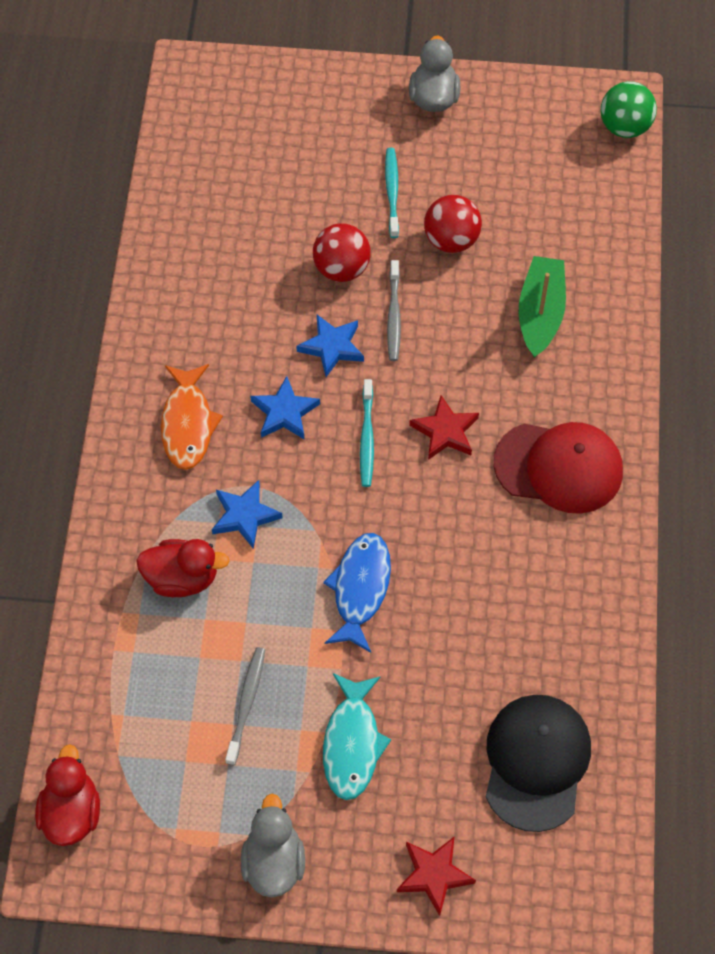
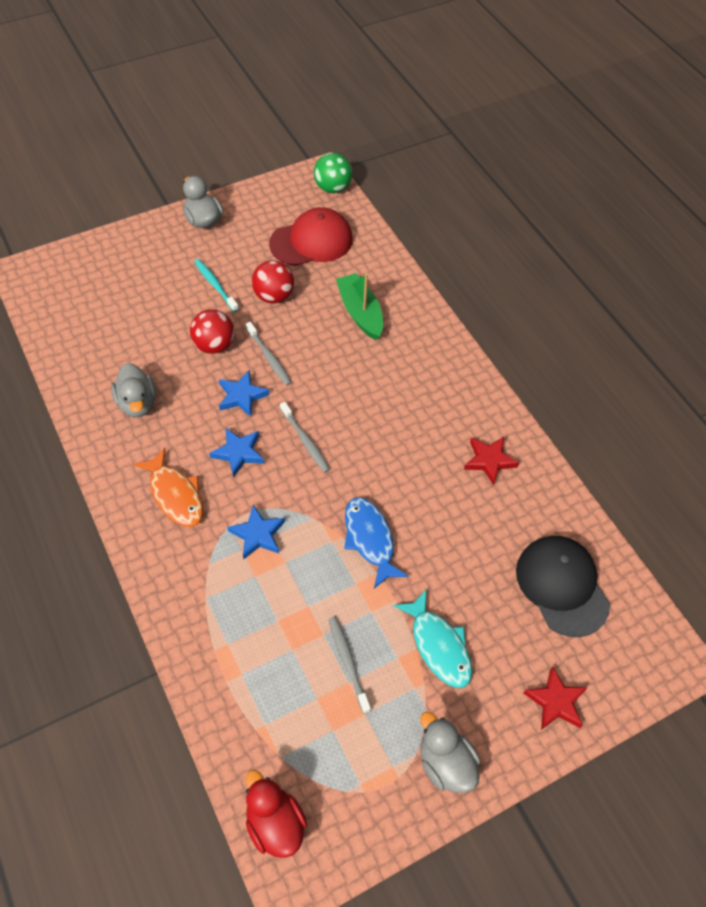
camera: 35 degrees left, 5 degrees down
(182, 578) = (242, 601): red duck -> none
(213, 296) = (137, 403): none -> grey duck
(367, 438) = (305, 441): turquoise toothbrush -> grey toothbrush
(445, 431) = (353, 411): red star -> red star (489, 461)
(559, 467) = (438, 396): red cap -> red cap (311, 241)

